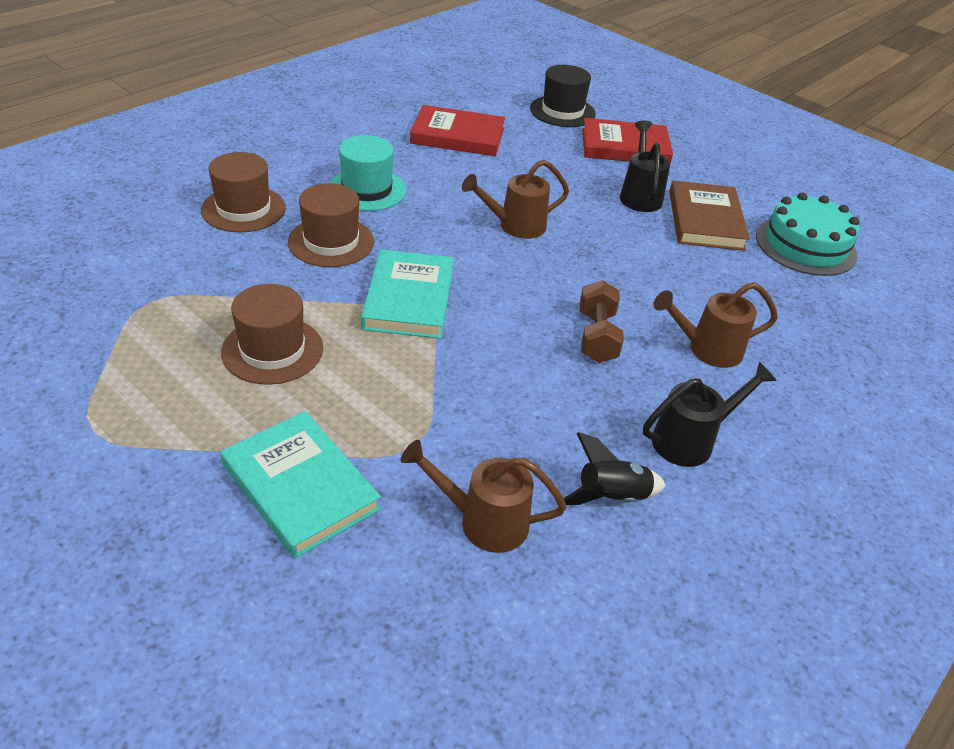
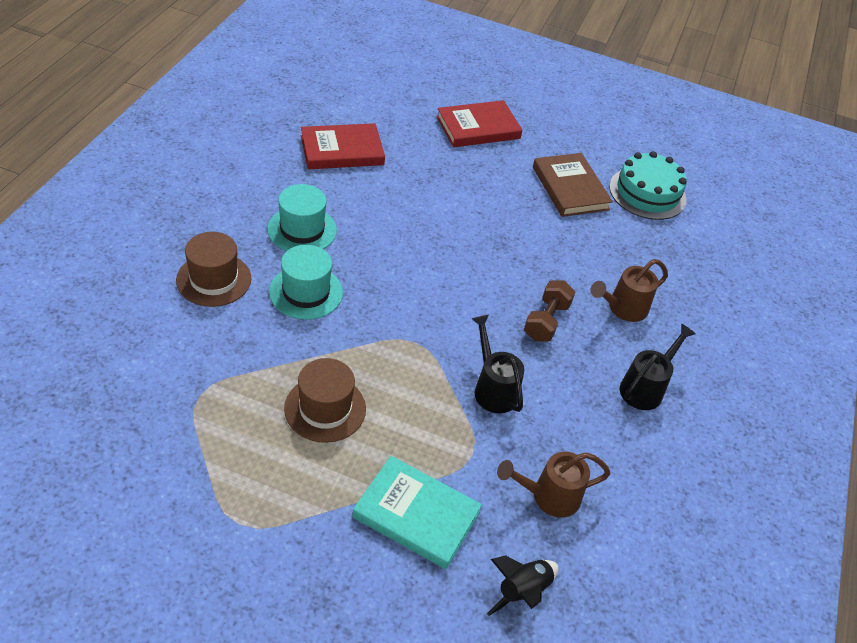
camera: 25 degrees left, 5 degrees up
(331, 242) = (306, 292): brown hat -> turquoise hat
(408, 298) = (397, 329): turquoise book -> none
(515, 226) = (437, 234): brown watering can -> none
(562, 111) = (411, 100): black hat -> none
(596, 336) = (546, 321): brown dumbbell -> brown dumbbell turned 45 degrees clockwise
(611, 497) = (617, 449): black rocket -> black rocket (522, 591)
(640, 195) = (513, 176): black watering can -> black watering can (493, 388)

